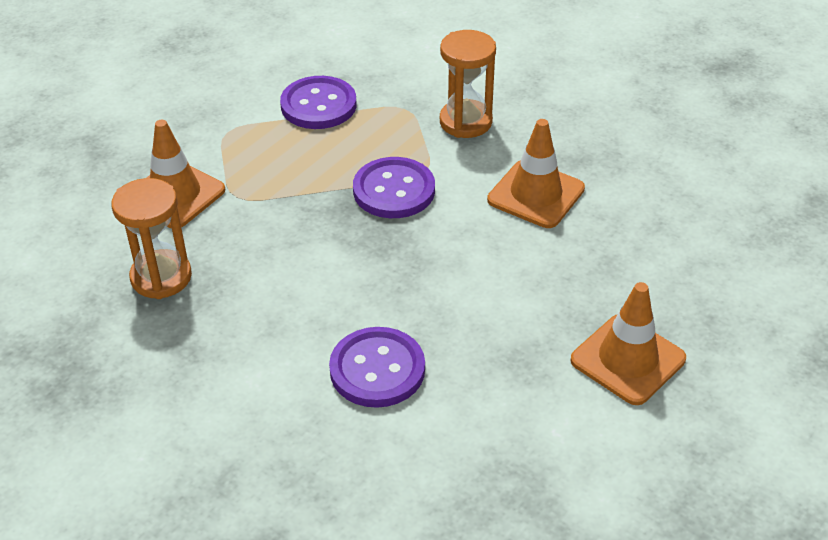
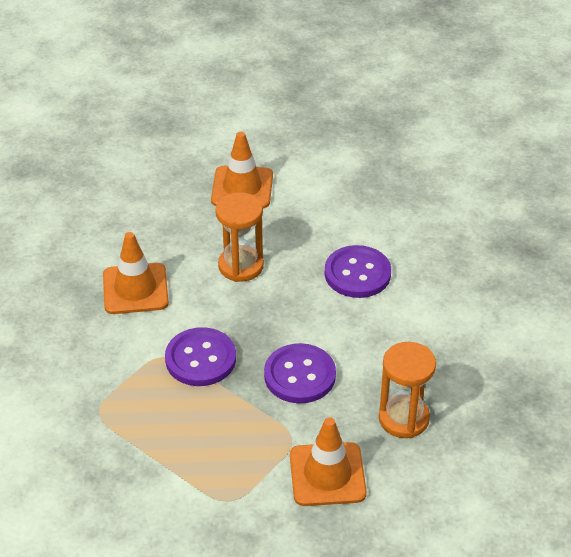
camera: 130 degrees left, 0 degrees up
(318, 105) = (143, 466): purple button -> purple button (299, 375)
(465, 122) = (85, 367): orange hourglass -> orange hourglass (241, 266)

